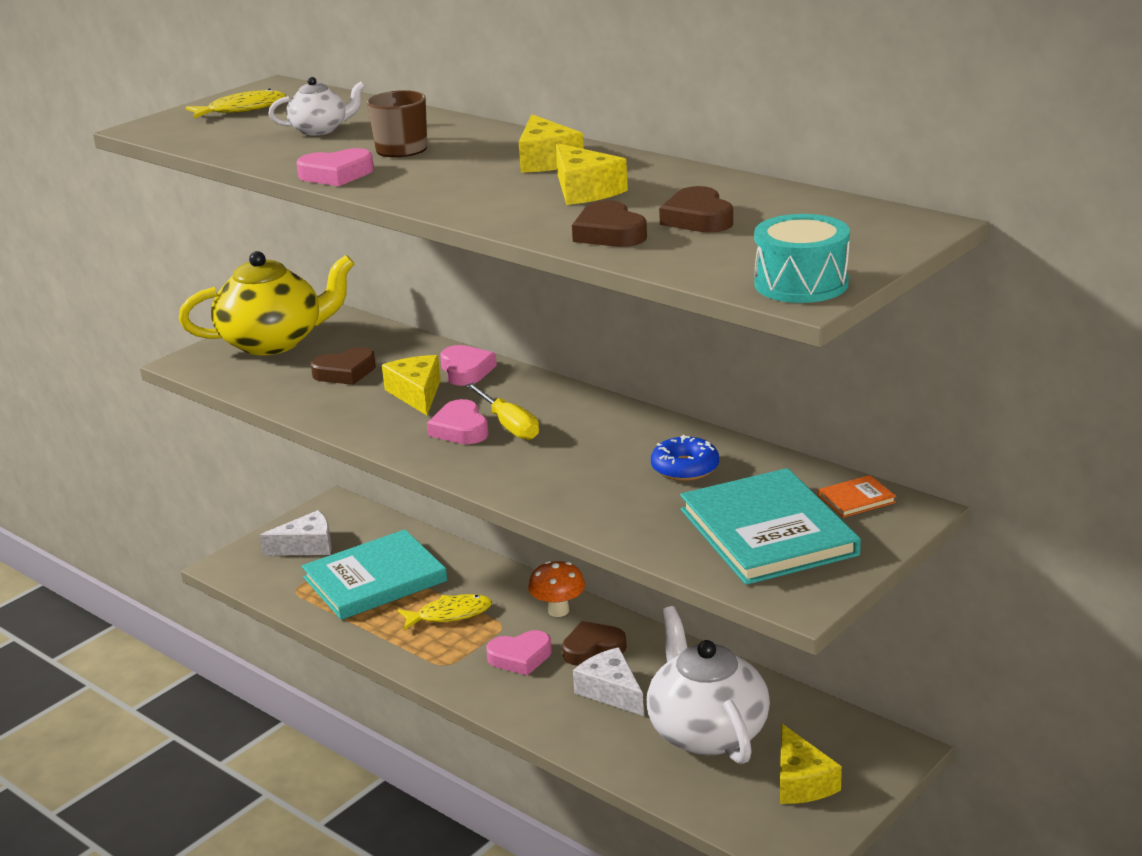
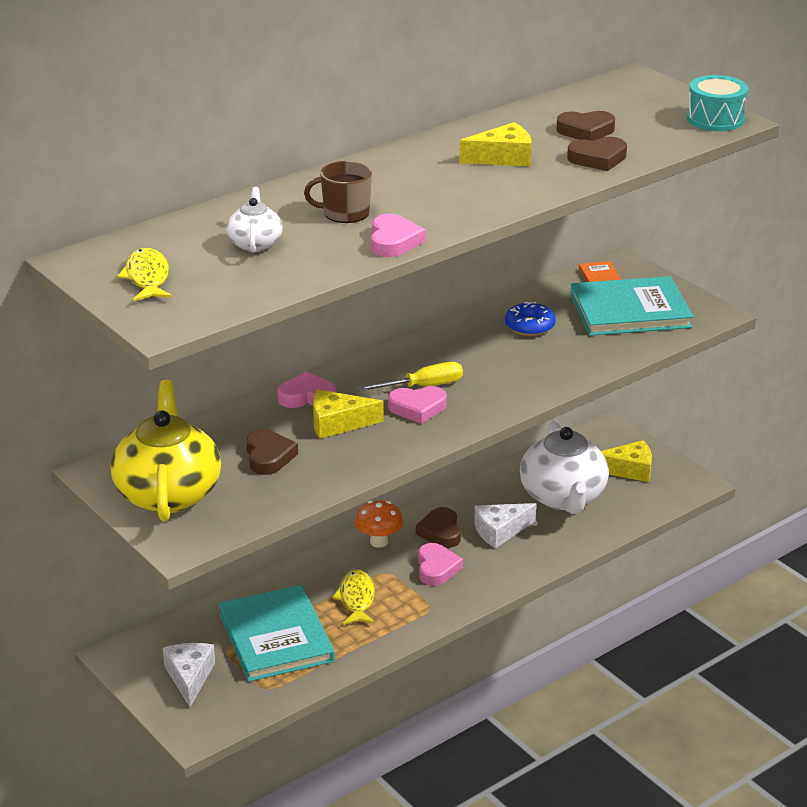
camera: 80 degrees left, 5 degrees up
(546, 160) = (422, 164): yellow cheese -> none
(706, 731) = (563, 497): white teapot -> white teapot turned 90 degrees counterclockwise

